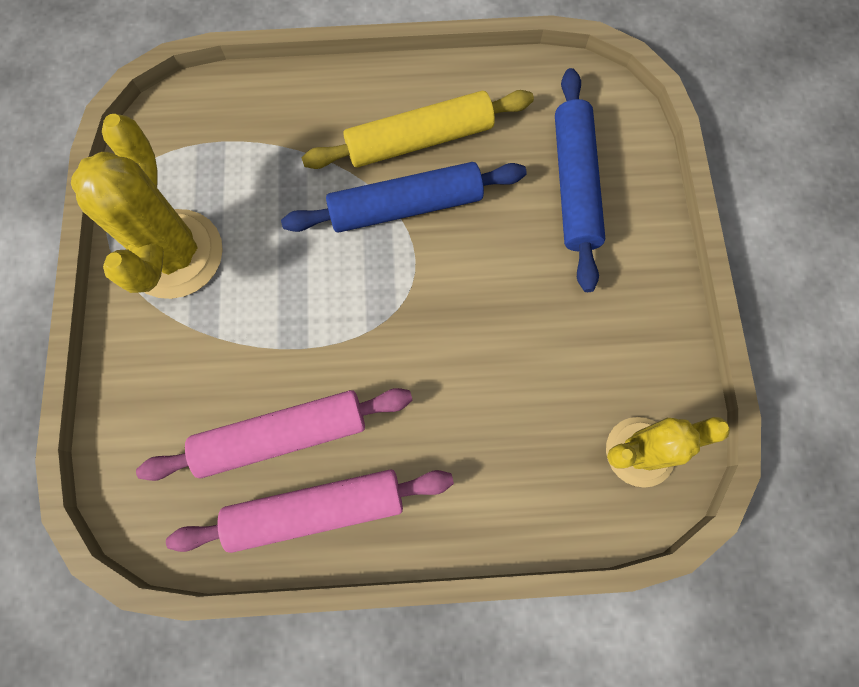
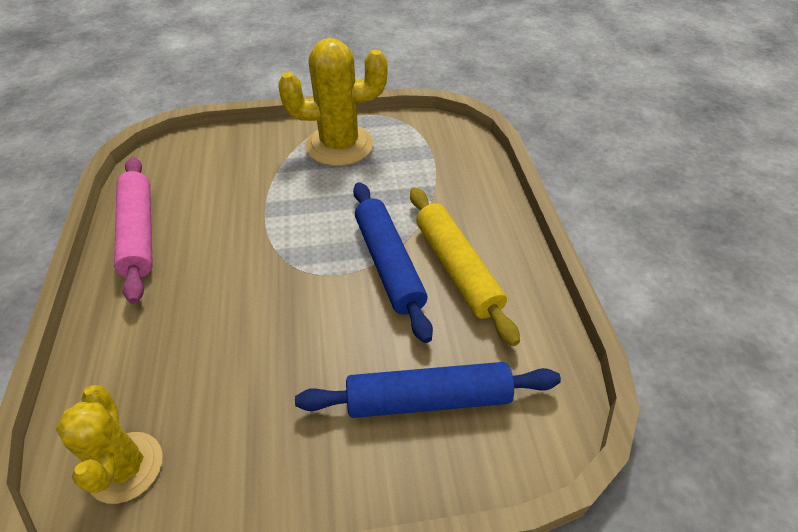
camera: 85 degrees right, 25 degrees down
(282, 436) = (198, 210): pink rolling pin -> none

